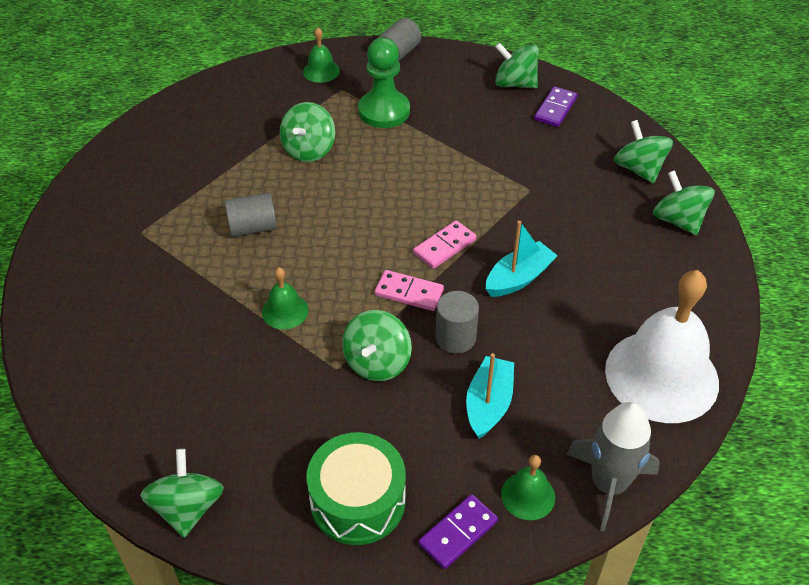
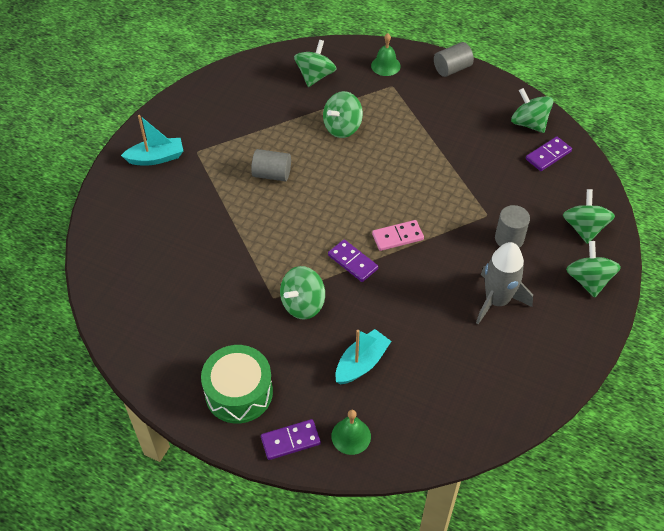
camera: 25 degrees right, 5 degrees up
(187, 508) = (133, 353): green spinning top -> green spinning top (315, 76)
(285, 311) = (261, 244): green bell -> none
(384, 111) = (414, 114): green pawn -> none
(409, 292) = (353, 262): pink domino -> purple domino
(455, 338) = (366, 307): grey cylinder -> grey cylinder (509, 239)
(518, 278) = (437, 280): turquoise boat -> turquoise boat (156, 158)
(608, 484) = (410, 452): grey rocket -> grey rocket (497, 300)
(661, 375) = (497, 392): white bell -> none

